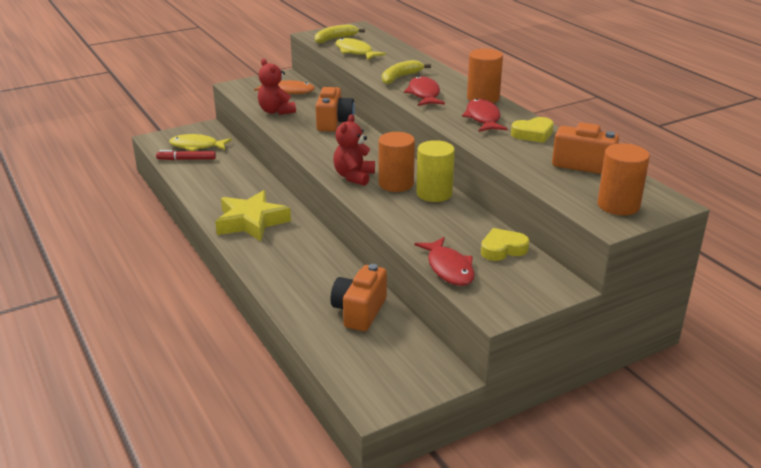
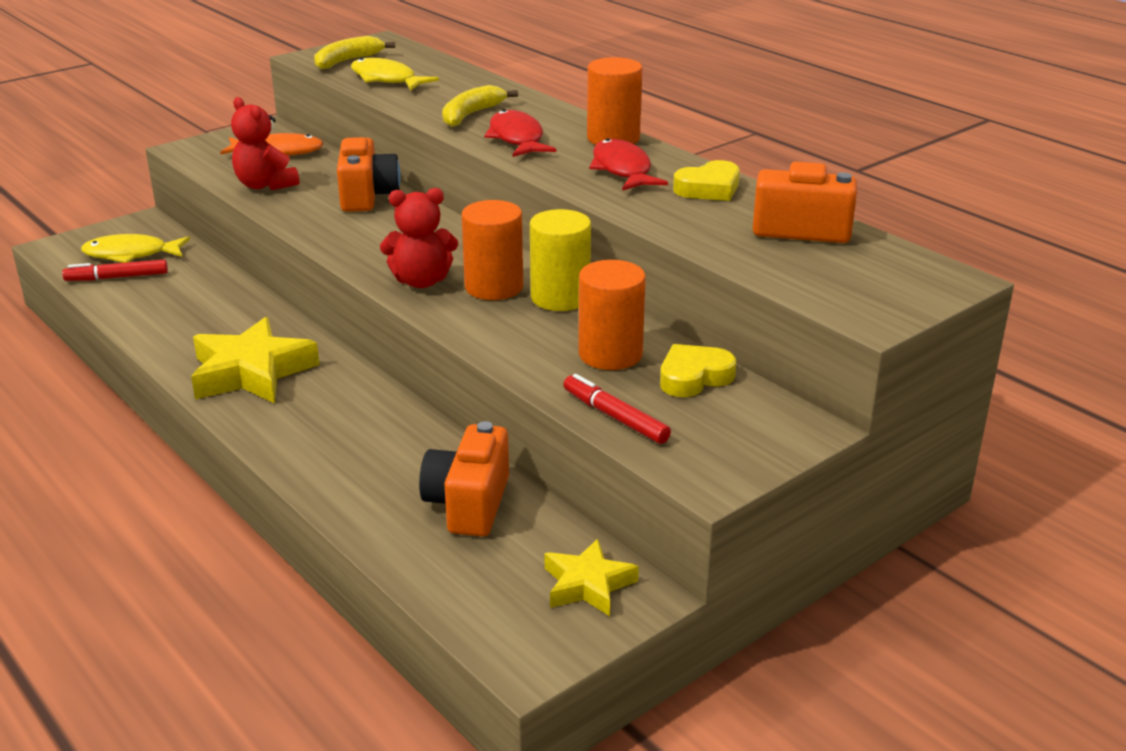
camera: 10 degrees left, 0 degrees up
(354, 177) = (421, 281): red teddy bear -> red teddy bear turned 105 degrees counterclockwise
(418, 366) = (588, 584): none -> yellow star
(449, 268) = (615, 417): red fish -> red marker
(618, 205) = (875, 289): orange cylinder -> orange cylinder (610, 354)

